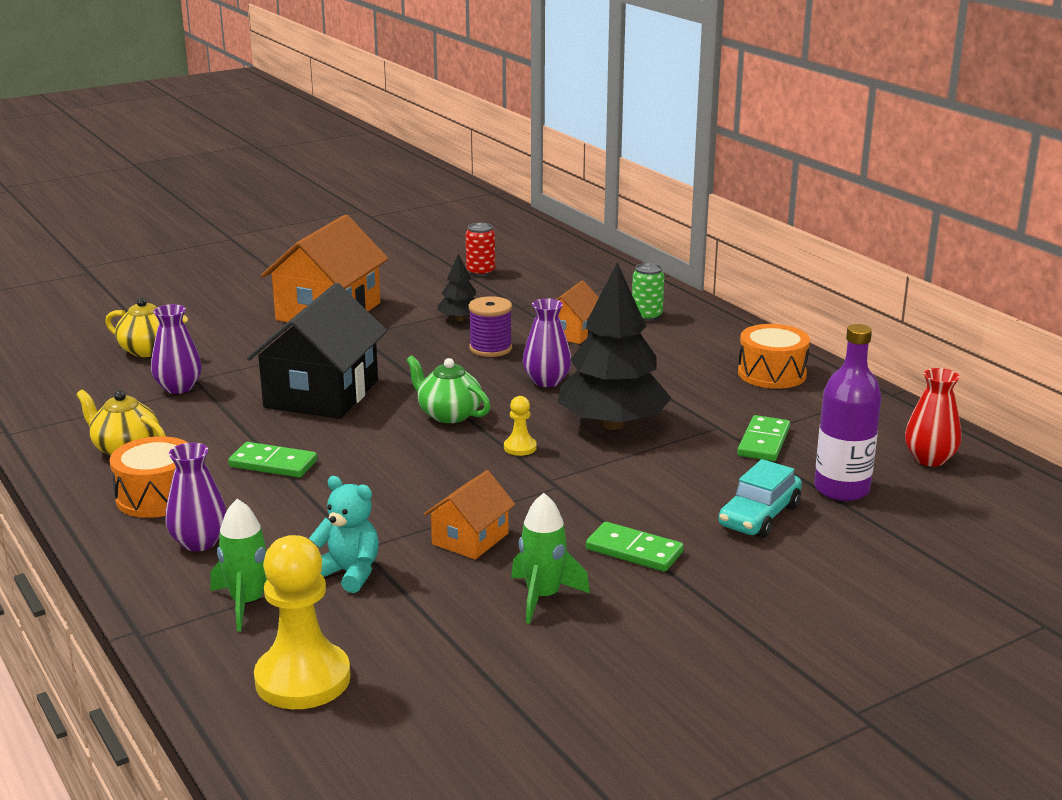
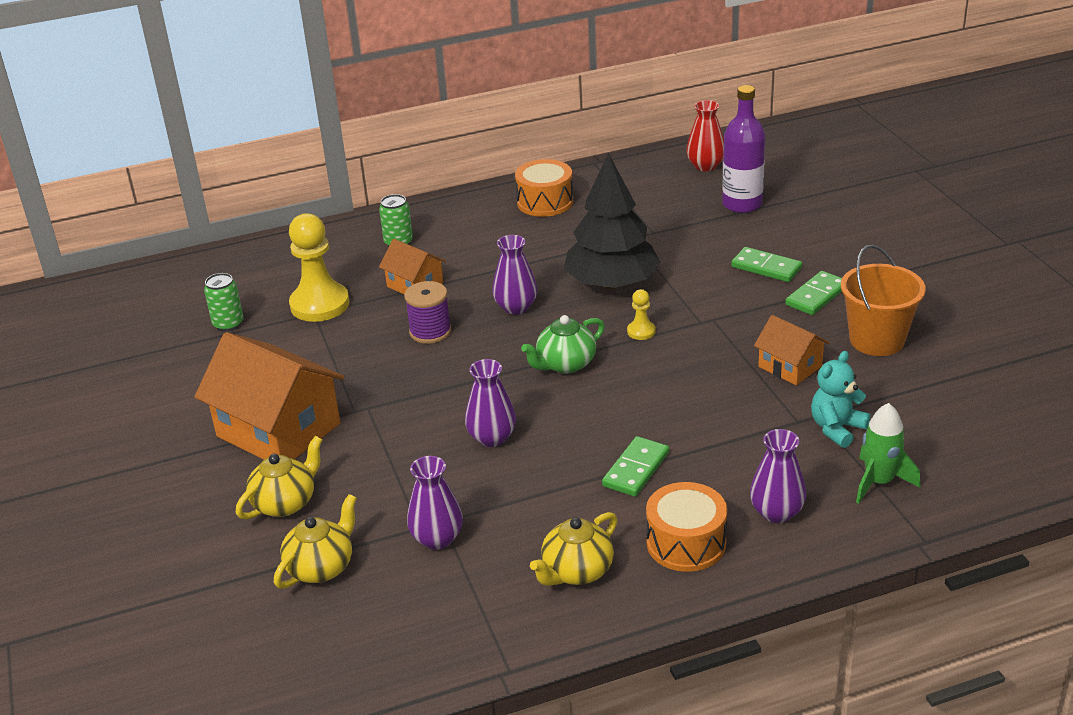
camera: 75 degrees left, 10 degrees up
(231, 327) = (285, 503): none -> yellow teapot
(303, 679) = (984, 454): yellow pawn -> yellow pawn (320, 304)
(321, 394) = (492, 438): black house -> purple vase
(459, 319) = (348, 345): black tree -> none
(480, 272) = (228, 324): red can -> green can
(543, 597) = (877, 340): green rocket -> orange bucket
(759, 516) = (774, 240): turquoise car -> none
(764, 442) = (662, 222): green domino -> green domino (766, 267)

